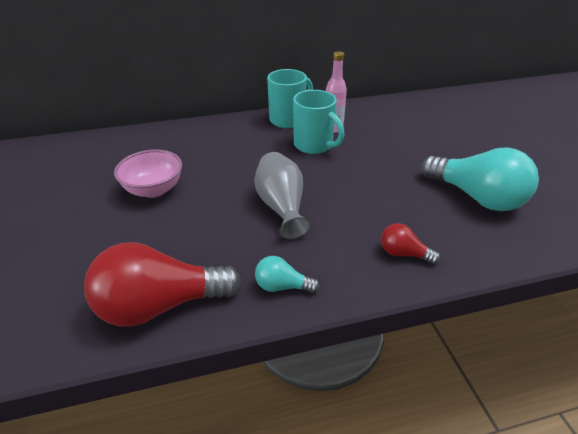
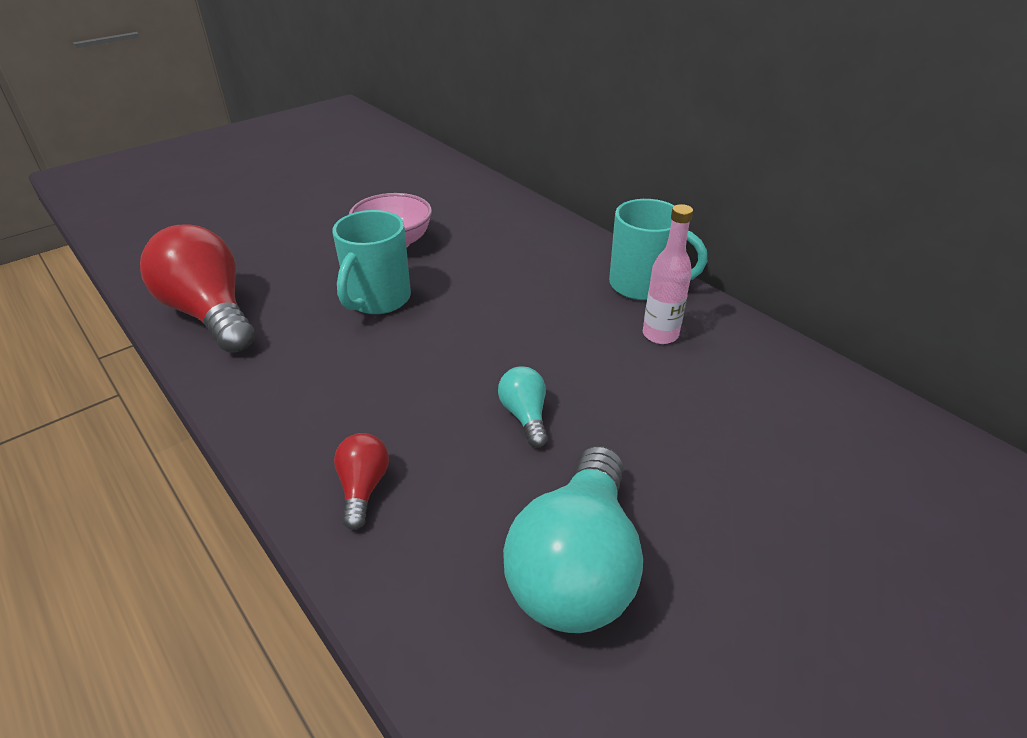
camera: 65 degrees right, 0 degrees up
(281, 207) = (413, 343): grey vase -> none
(282, 286) = (259, 387): turquoise light bulb -> turquoise light bulb (525, 416)
(314, 145) = (590, 329): turquoise mug -> turquoise mug (377, 299)

